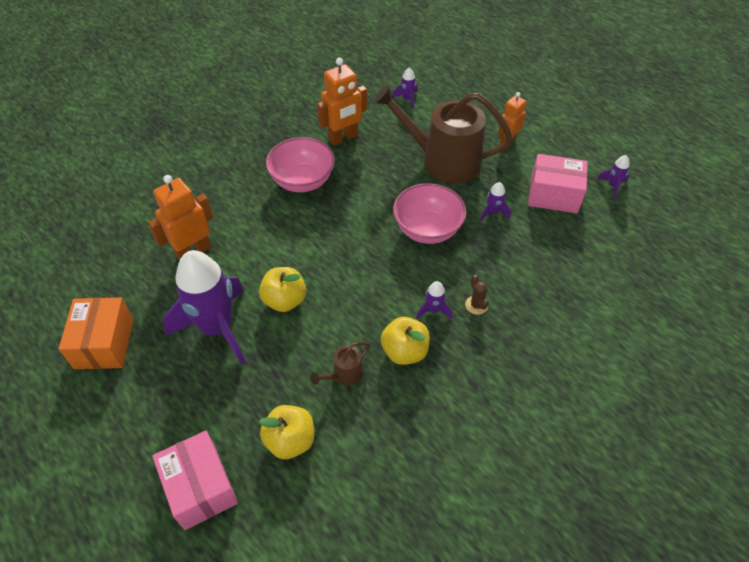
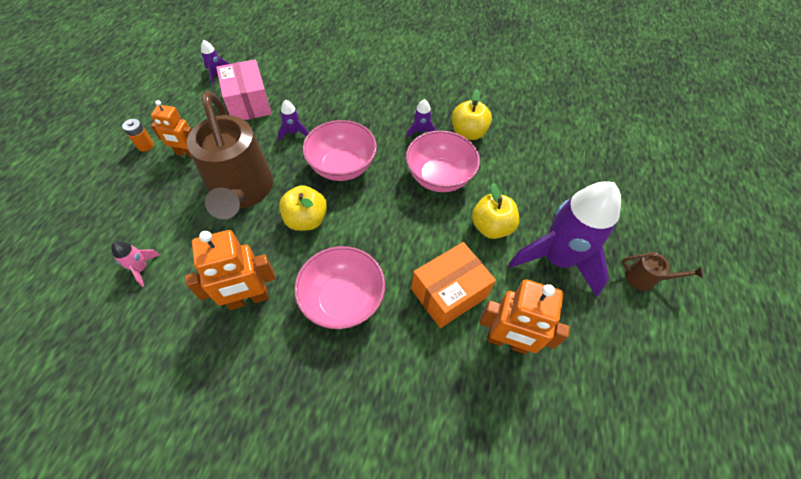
camera: 125 degrees left, 5 degrees up
(104, 343) = (653, 340): orange box -> orange box (448, 293)
(200, 487) = (657, 189): pink box -> none
(290, 440) = (583, 161): yellow apple -> yellow apple (306, 220)
(343, 138) = (248, 299): orange robot -> orange robot turned 135 degrees clockwise
(344, 375) = (515, 156): brown watering can -> brown watering can (645, 278)
(365, 293) = (439, 177): none -> pink bowl
(407, 99) = (141, 268): purple rocket -> pink rocket
(476, 305) = (397, 111): brown cactus -> none
(531, 122) = (145, 145): none -> orange battery

